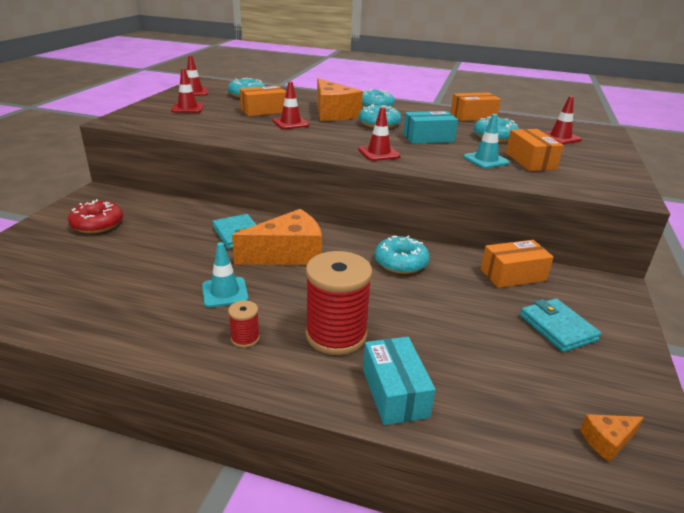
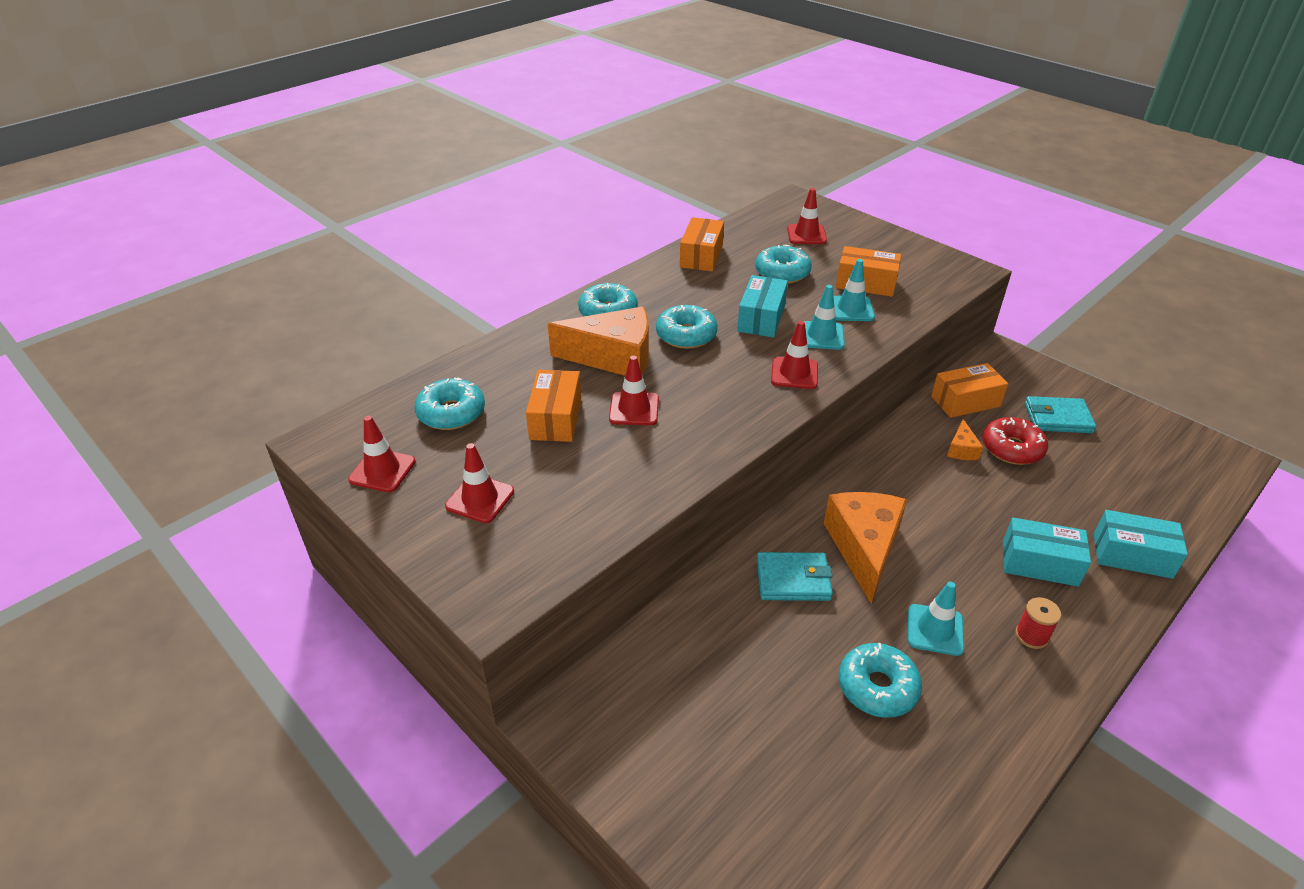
camera: 60 degrees left, 10 degrees up
(97, 224) = (687, 736): red donut -> red donut (1012, 448)
(336, 335) = (1039, 563): red spool -> turquoise box
(401, 262) = (916, 465): turquoise donut -> turquoise donut (877, 687)
(435, 155) = (821, 336): none -> turquoise traffic cone
(513, 275) = (965, 401): orange box -> orange box turned 60 degrees clockwise
(607, 441) = (1198, 465): orange cheese -> orange cheese (961, 449)

